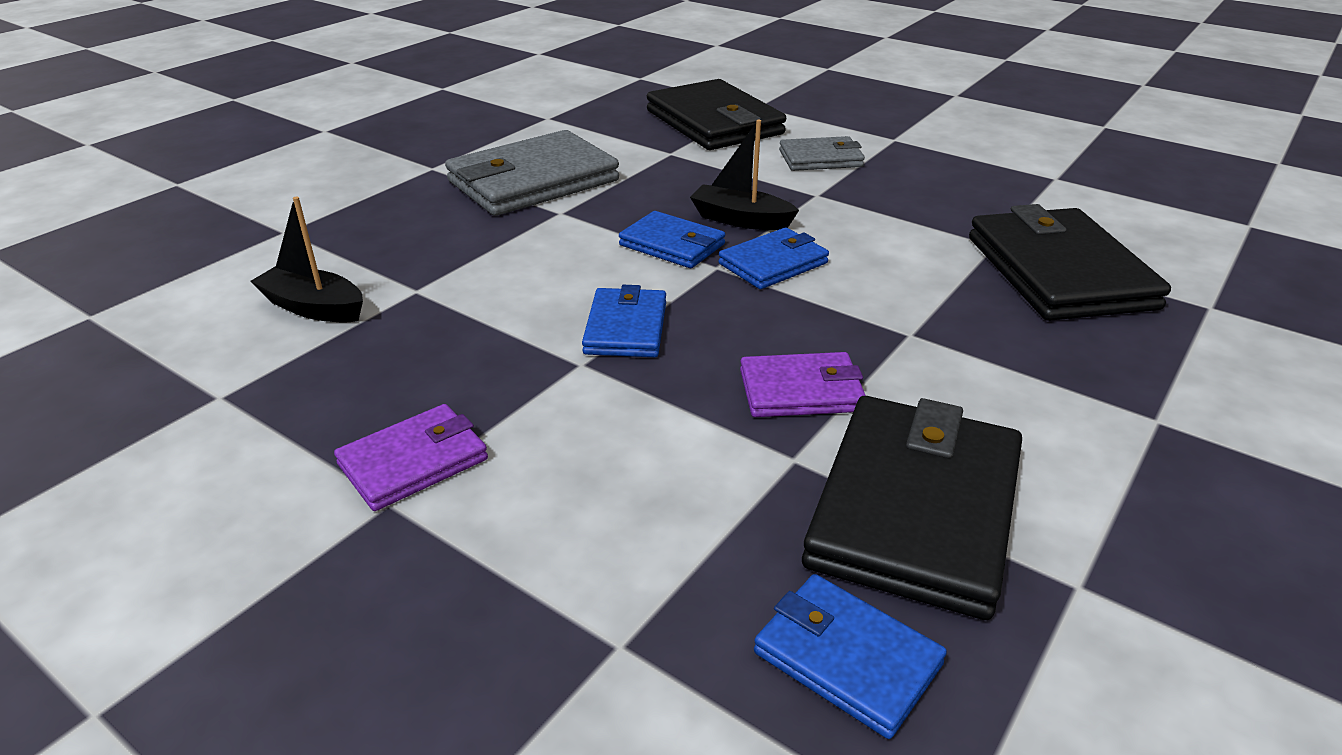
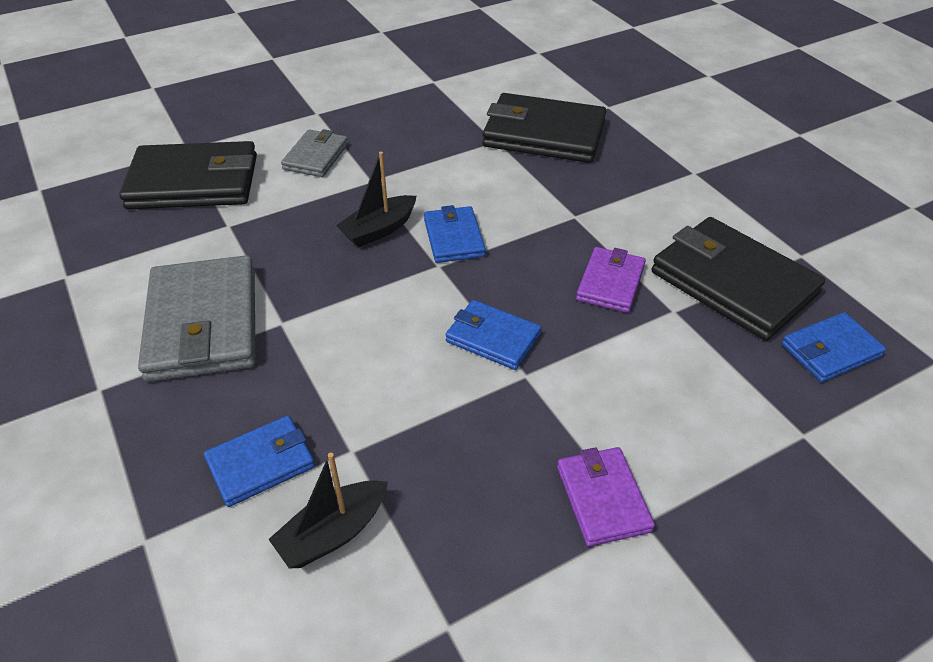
camera: 65 degrees left, 10 degrees up
(672, 245) = (390, 276): blue wallet -> blue wallet (261, 463)

